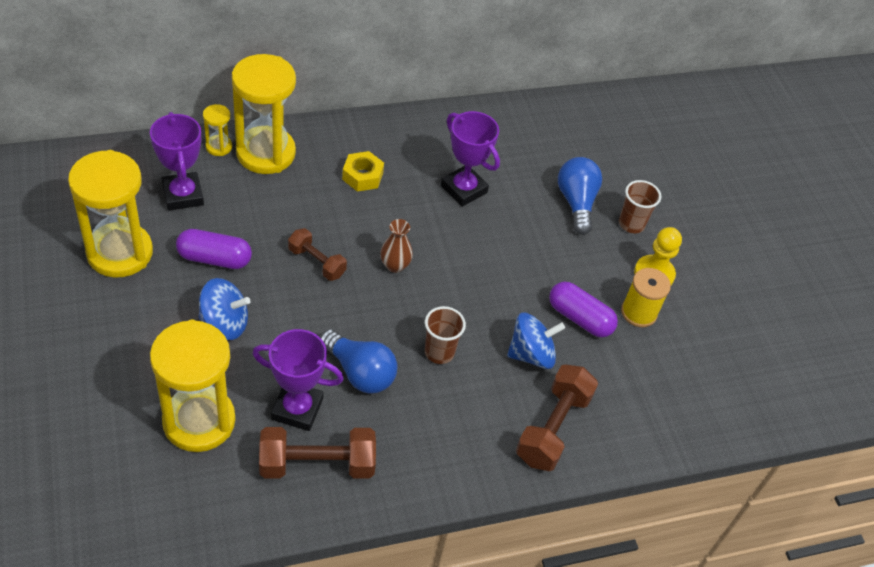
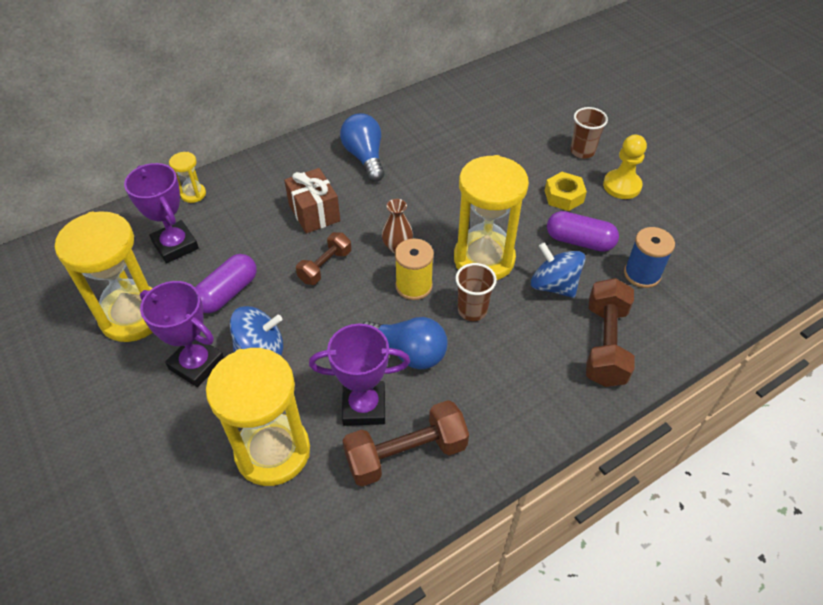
camera: 10 degrees left, 0 degrees up
(214, 258) = (228, 293): purple capsule -> purple capsule turned 45 degrees counterclockwise
(266, 153) = (239, 187): yellow hourglass -> yellow hourglass (484, 259)
(316, 262) = (325, 266): brown dumbbell -> brown dumbbell turned 75 degrees counterclockwise
(328, 204) = (314, 213): none -> brown gift
(362, 176) = (335, 181): yellow nut -> yellow nut (564, 196)
(463, 189) = (428, 165): purple trophy -> purple trophy (196, 364)
(531, 354) = (553, 285): blue spinning top -> blue spinning top turned 105 degrees counterclockwise
(576, 203) = (528, 148): blue light bulb -> blue light bulb (365, 157)
(626, 372) = (642, 274): none -> blue spool
(638, 312) = (626, 221): yellow spool -> yellow spool (414, 286)

